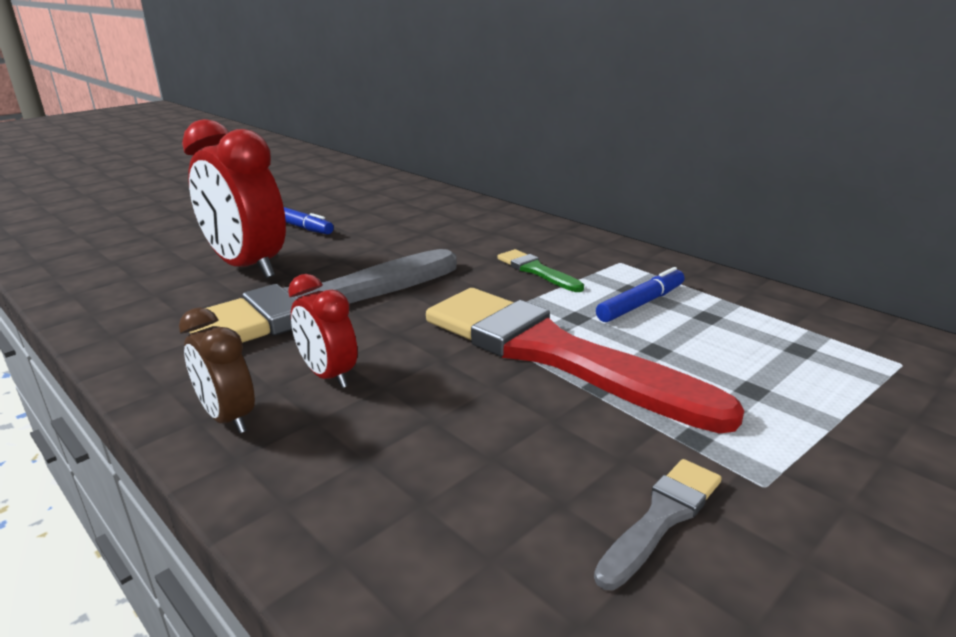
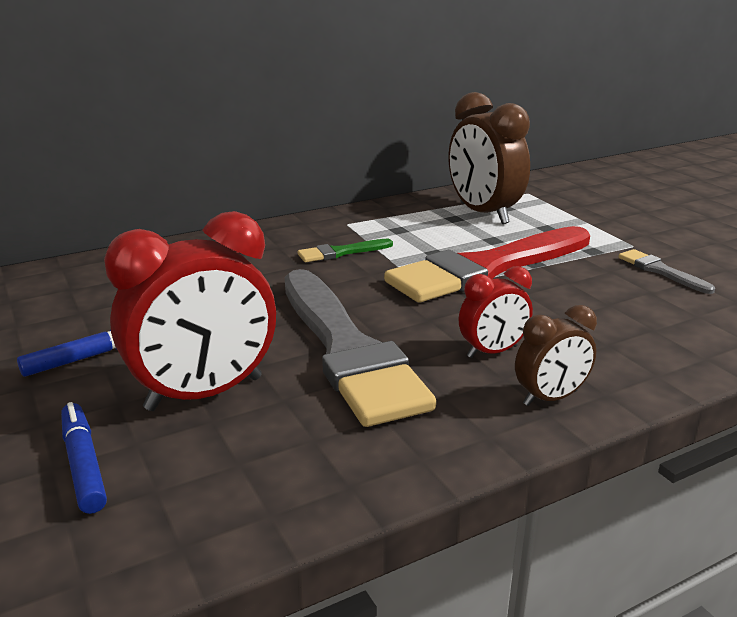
camera: 75 degrees left, 0 degrees up
(641, 303) = (424, 231): blue marker -> blue marker (83, 464)
(752, 335) = (483, 213): none -> brown clock

